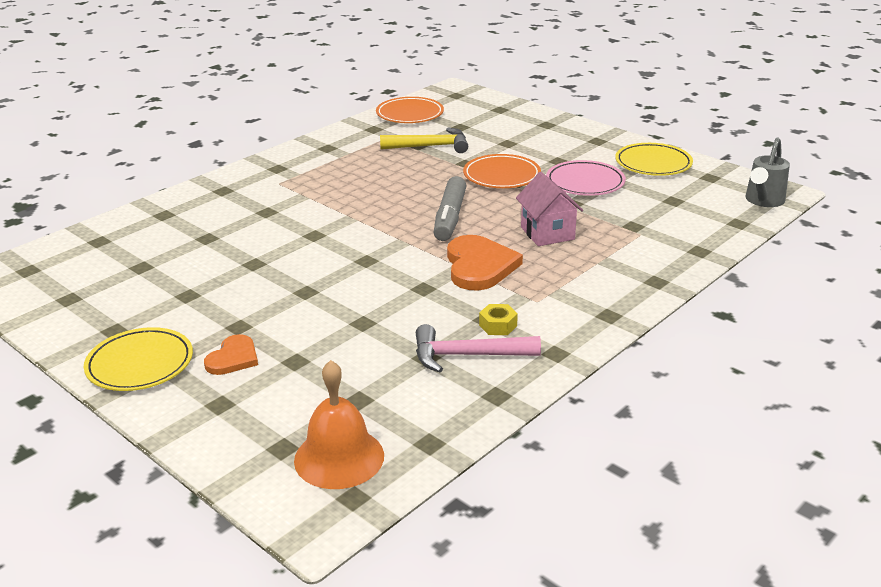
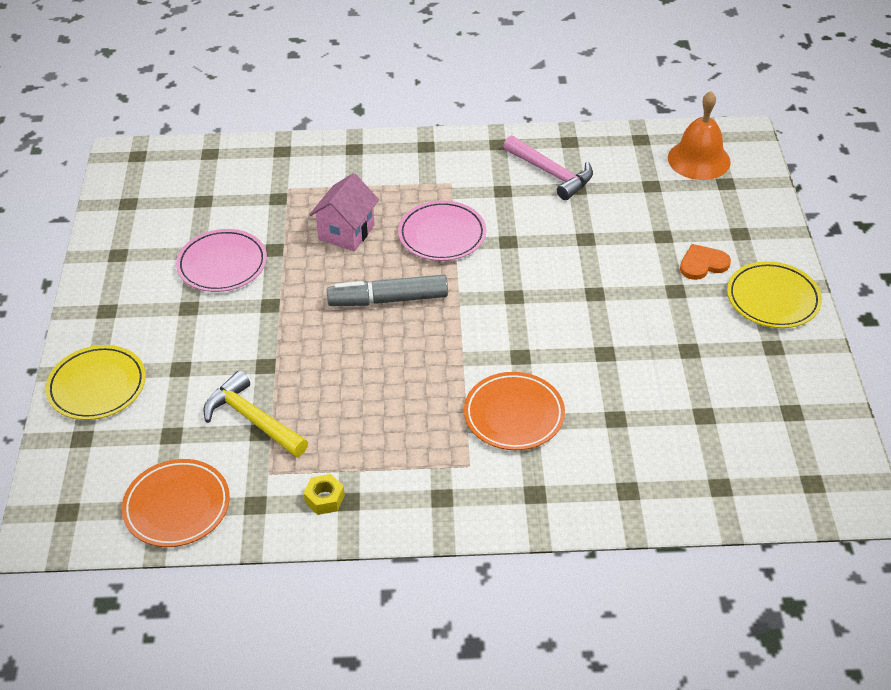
camera: 135 degrees left, 15 degrees up
(450, 217) = (388, 300): grey marker -> grey marker turned 150 degrees counterclockwise
(479, 266) = (442, 235): orange heart -> pink plate
(498, 325) = (503, 181): yellow nut -> yellow nut (324, 499)
(501, 176) = (267, 322): orange plate -> orange plate (514, 415)
(653, 164) = (131, 247): yellow plate -> yellow plate (97, 386)
(763, 201) = (151, 158): grey watering can -> none

